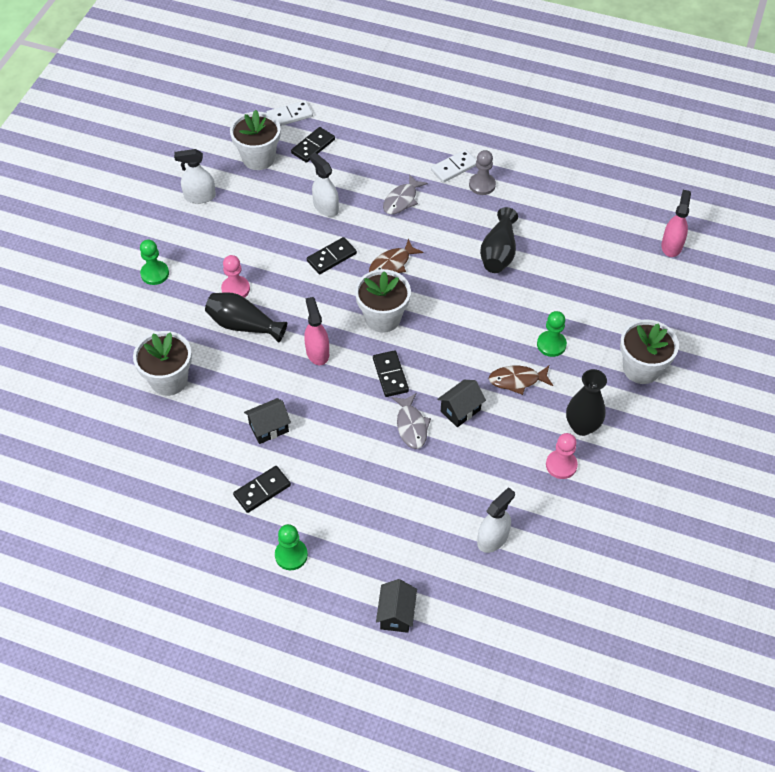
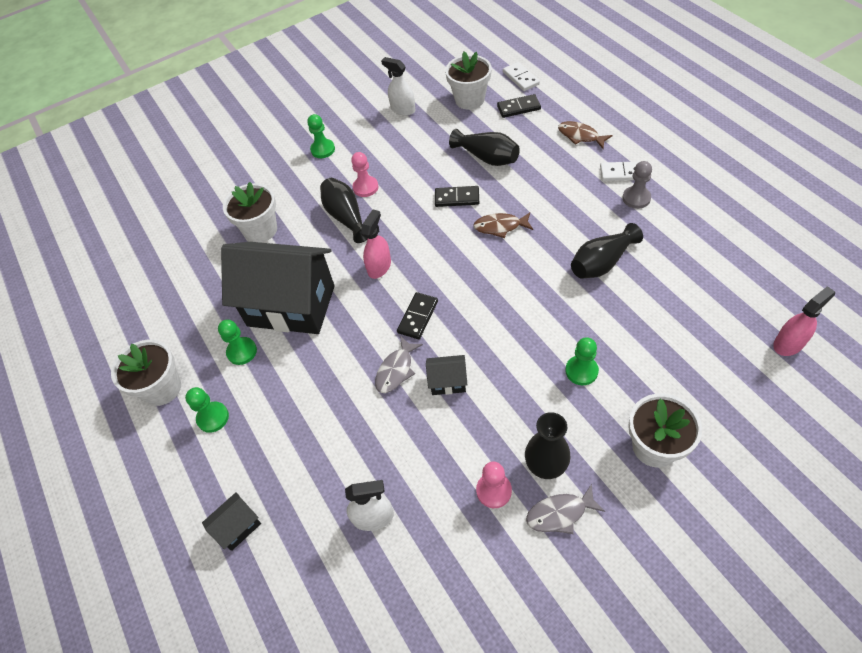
camera: 45 degrees right, 0 degrees up
(262, 490) = (242, 352): black domino -> green pawn
(269, 428) = (291, 305): black house -> black house, size x2.49
(289, 116) = (521, 78): white domino -> white domino turned 45 degrees clockwise
(326, 207) = (487, 157): white spray bottle -> black vase
(383, 318) = (454, 266): white flower pot -> white flower pot (162, 388)
(402, 200) = (554, 179): grey fish -> grey fish (560, 513)
(517, 380) = (521, 385): brown fish -> brown fish (580, 136)

